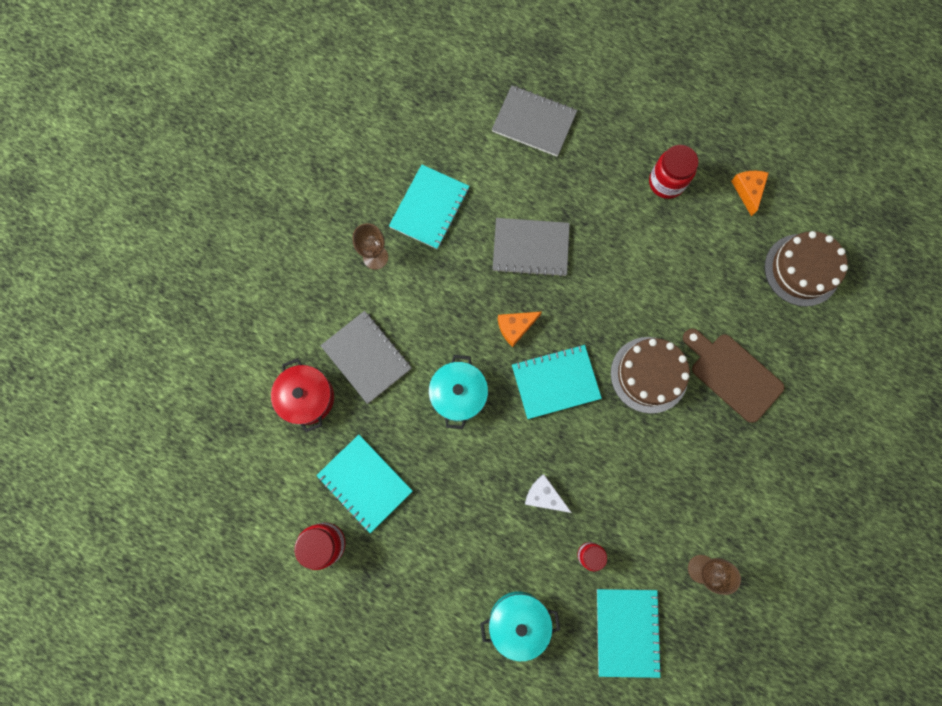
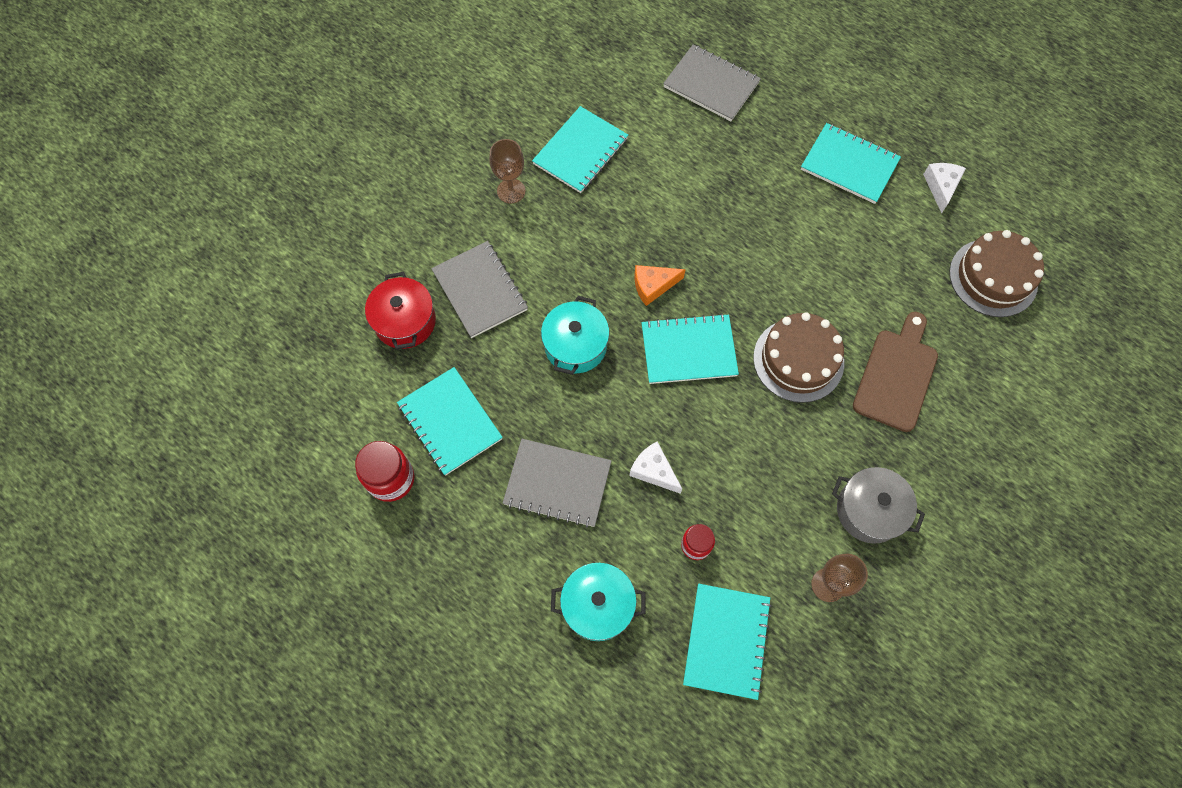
camera: 10 degrees right, 10 degrees down
(530, 248) = (685, 208): grey notebook -> grey notebook (557, 483)
(666, 182) = (849, 165): red jar -> turquoise notebook
(726, 499) = (869, 510): none -> grey pot
(732, 374) = (897, 375): brown cutting board -> brown cutting board turned 60 degrees clockwise
(748, 191) = (941, 187): orange cheese -> white cheese

